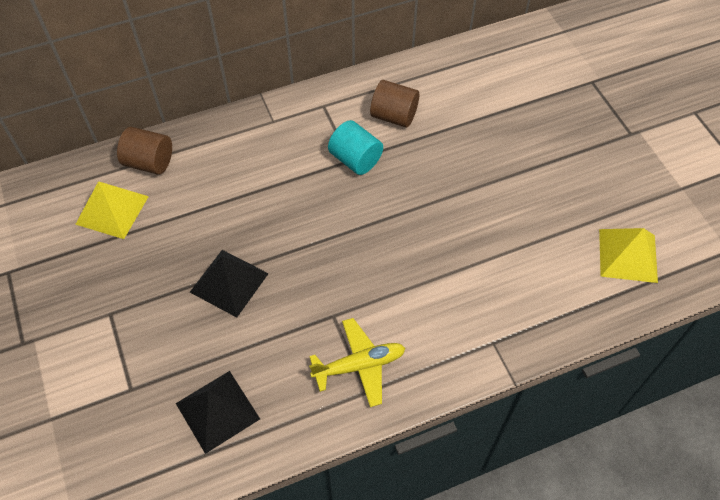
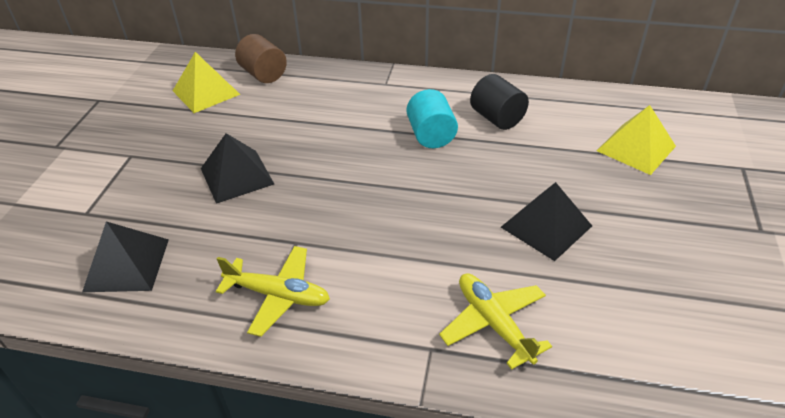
camera: 35 degrees right, 15 degrees down
(394, 116) = (497, 118): brown cylinder -> black cylinder
(499, 203) = (546, 226): none -> black pyramid
(518, 300) = (493, 323): none -> yellow plane
(628, 255) = (669, 346): yellow pyramid -> yellow pyramid (636, 148)

